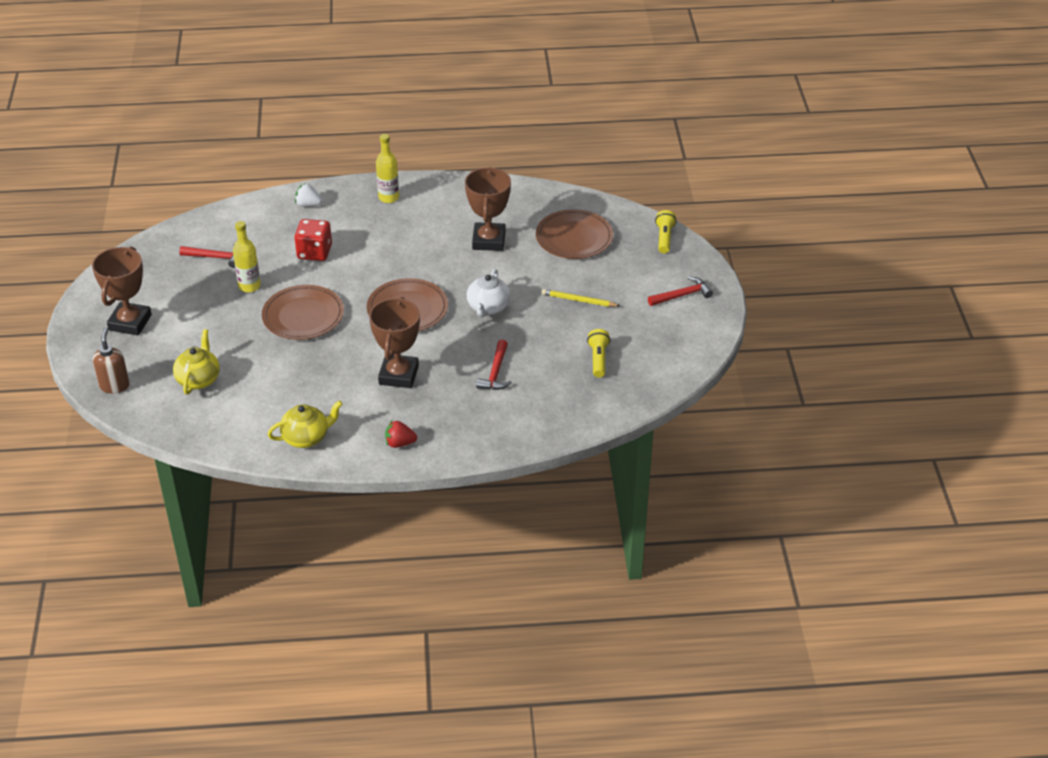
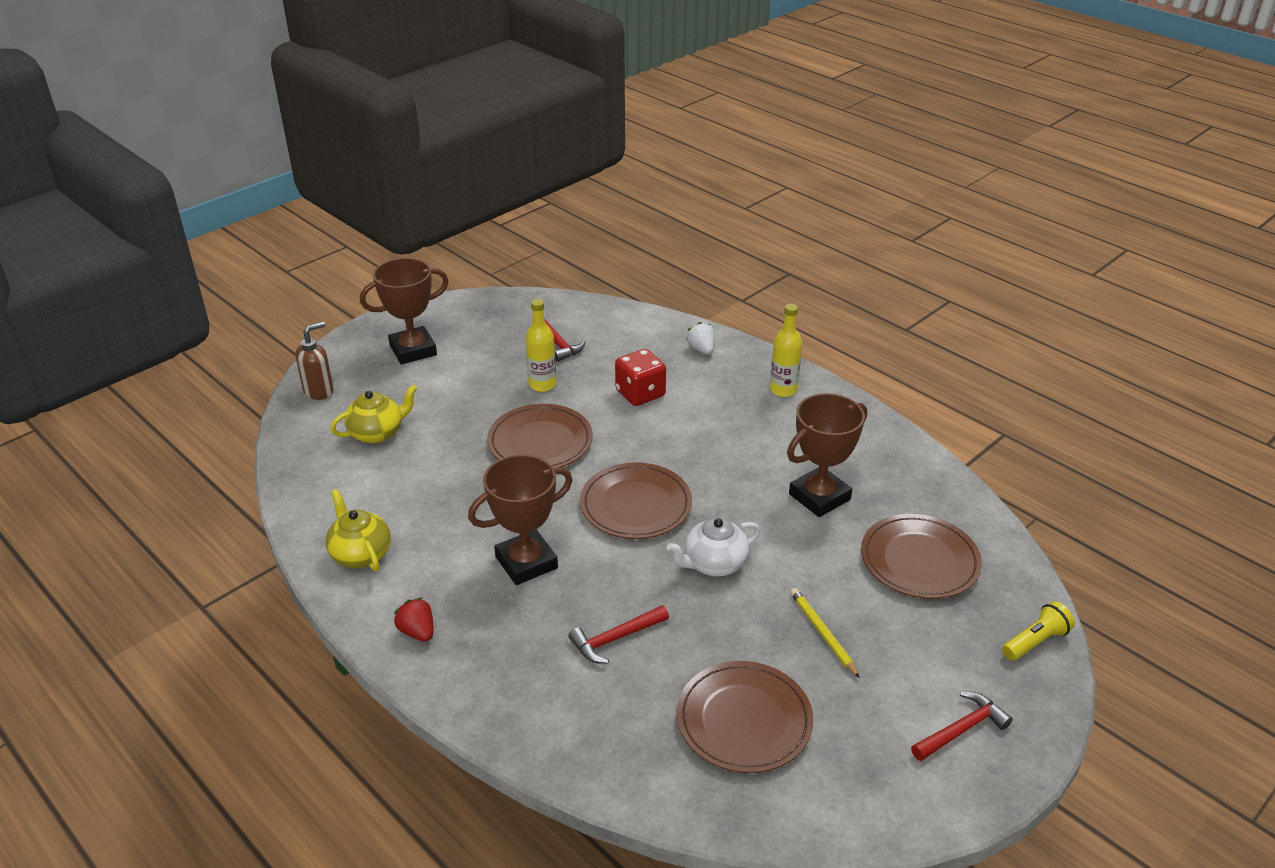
camera: 50 degrees right, 5 degrees down
(306, 437) = (360, 554): yellow teapot -> yellow teapot turned 150 degrees counterclockwise
(598, 359) = (744, 720): yellow flashlight -> brown plate
(682, 295) = (962, 729): red hammer -> red hammer turned 60 degrees counterclockwise

